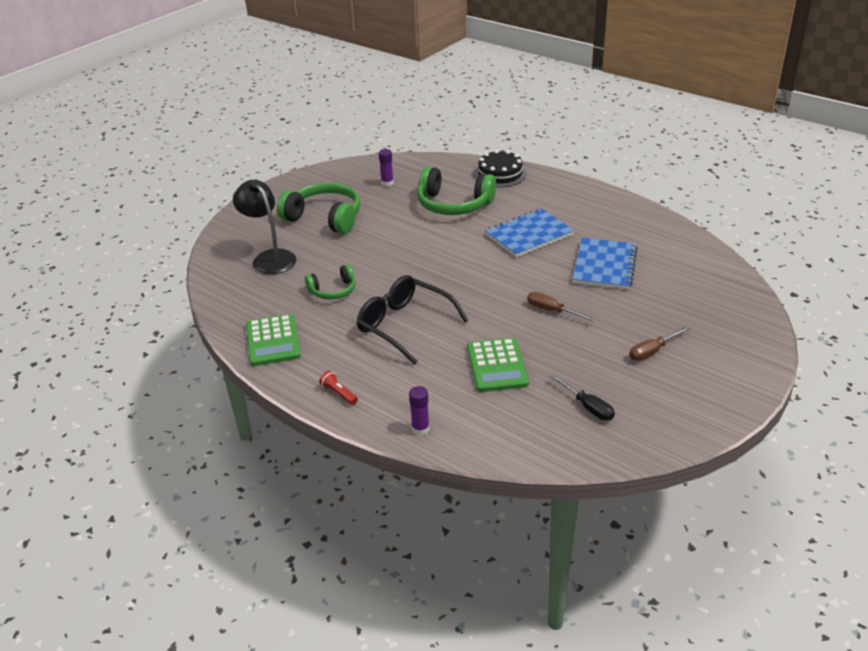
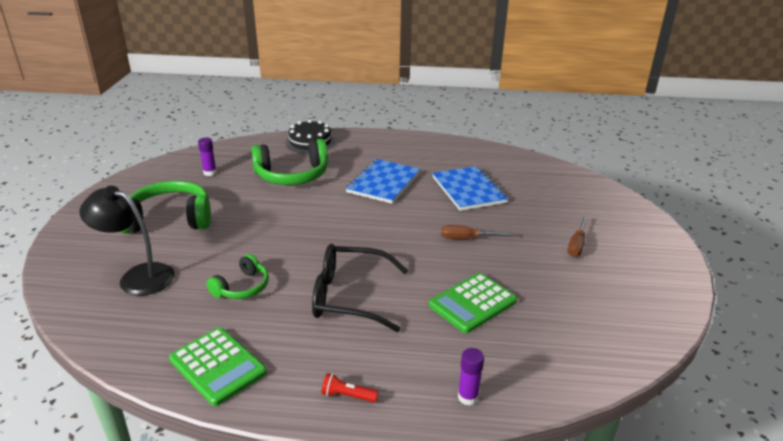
camera: 35 degrees left, 5 degrees down
(497, 366) = (472, 303): green calculator -> green calculator turned 90 degrees clockwise
(587, 407) = (583, 310): black screwdriver -> none

